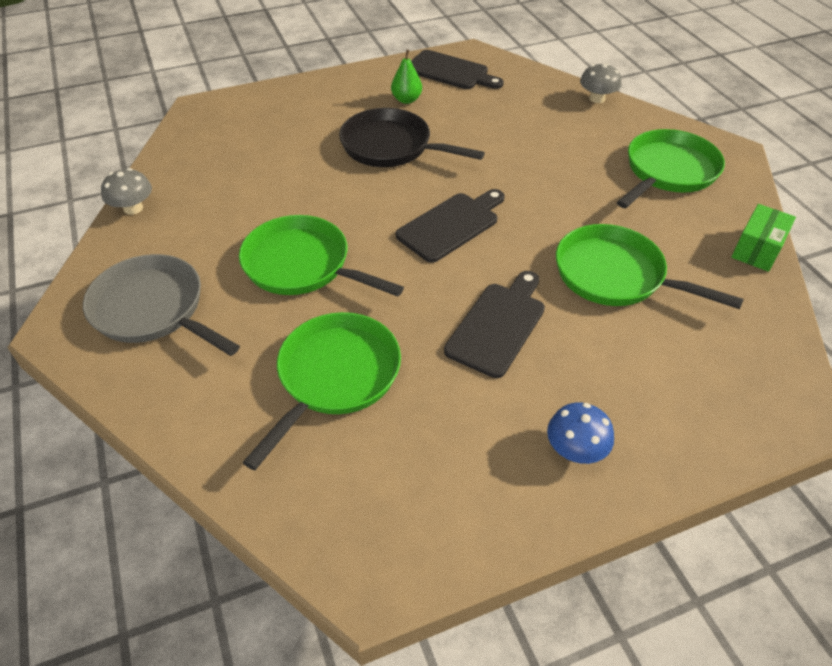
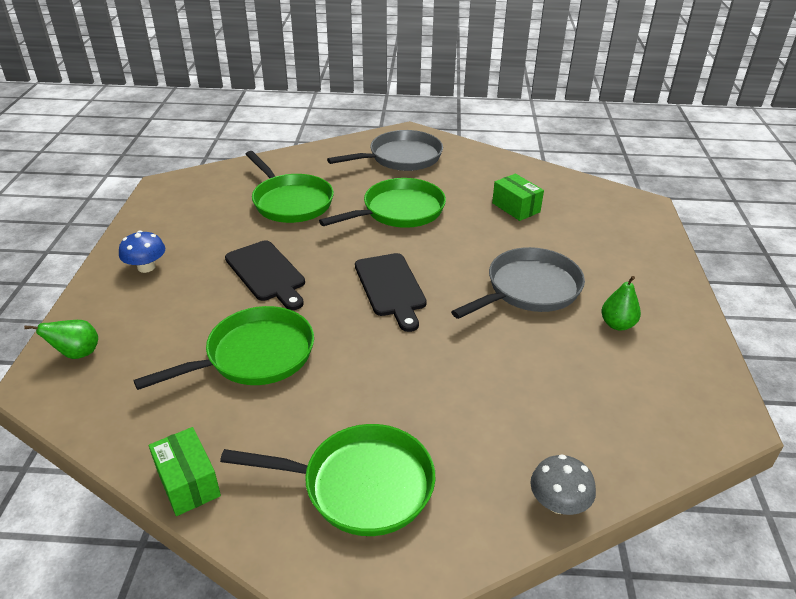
camera: 115 degrees right, 10 degrees down
(133, 208) = (510, 162): grey mushroom -> none
(247, 182) = (516, 207): none -> green box
(391, 147) = (529, 289): black pan -> grey pan
(450, 71) = (677, 381): black cutting board -> none
(668, 172) = (360, 485): green pan -> green pan turned 60 degrees counterclockwise
(741, 411) = (77, 354): none -> green pear

